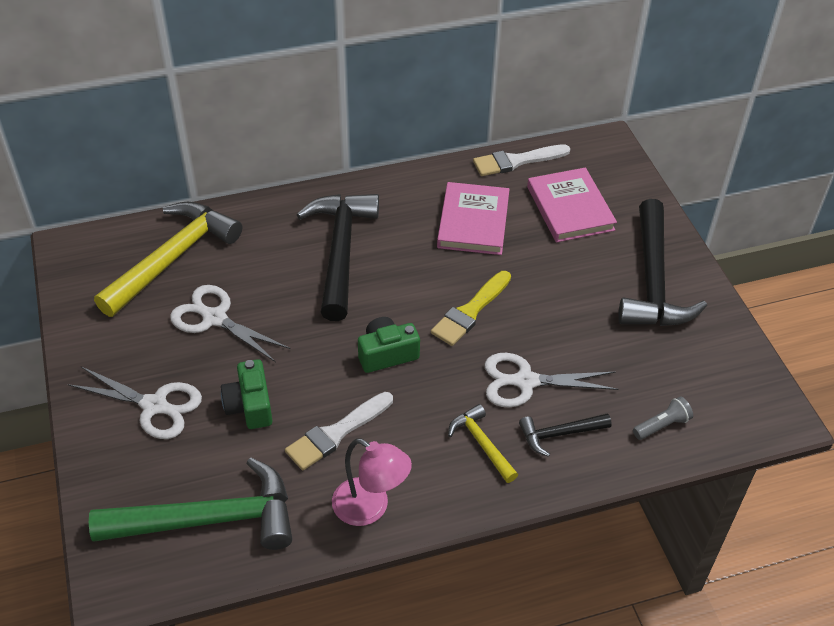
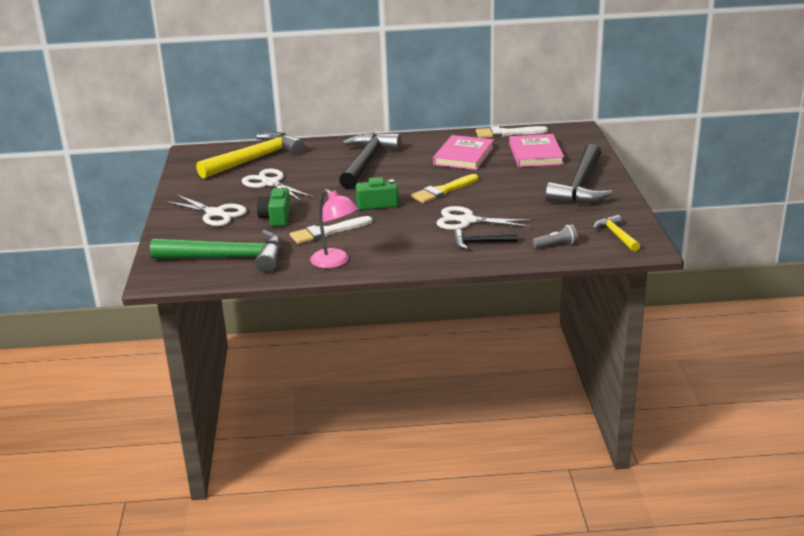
camera: 15 degrees right, 20 degrees down
(481, 443) = (423, 243): yellow hammer -> yellow hammer (616, 235)

